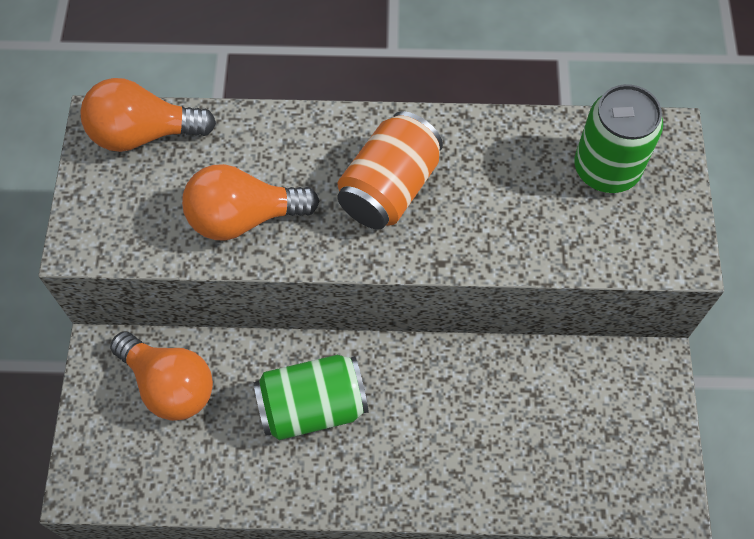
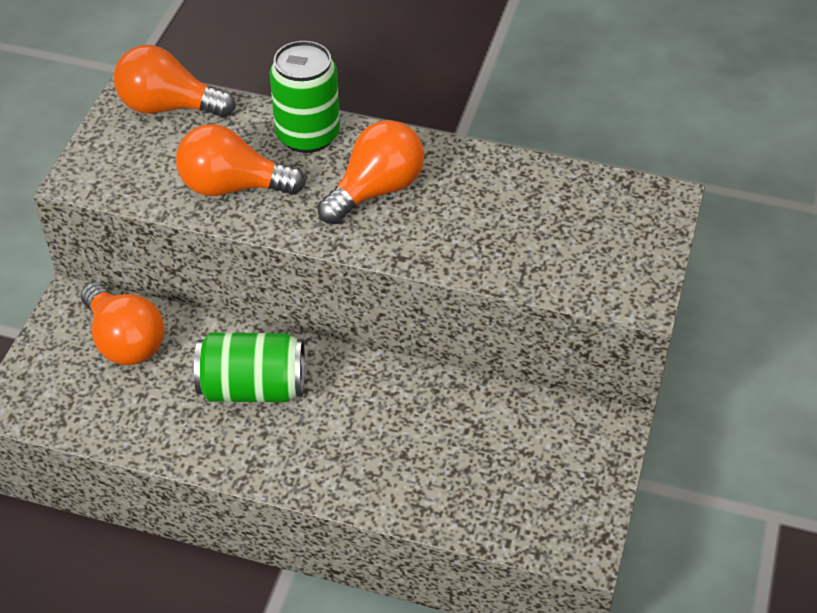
camera: 15 degrees right, 15 degrees down
(389, 188) = (376, 190): orange can -> orange light bulb
(606, 169) = (591, 215): green can -> green can (308, 135)

